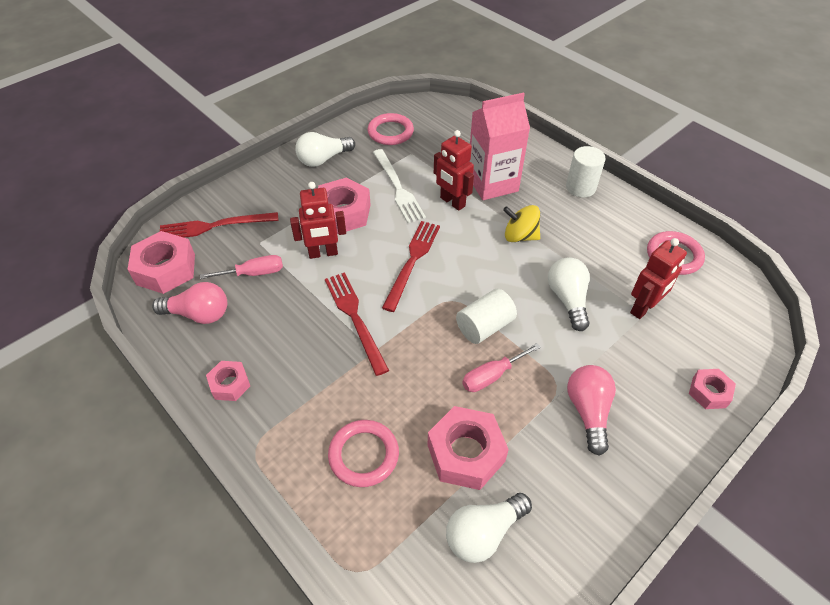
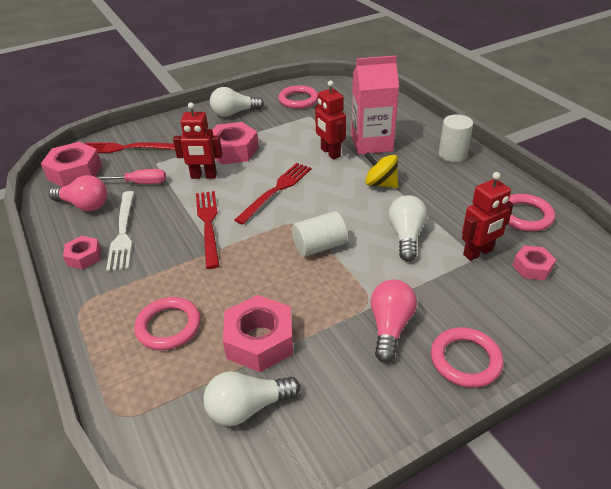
camera: 15 degrees right, 10 degrees down
(397, 187) = (287, 138): white fork -> white fork (123, 232)
(492, 376) = (310, 284): pink screwdriver -> none
(669, 435) = (465, 360): none -> pink ring
(709, 392) = (520, 331): pink nut -> pink nut (532, 267)

